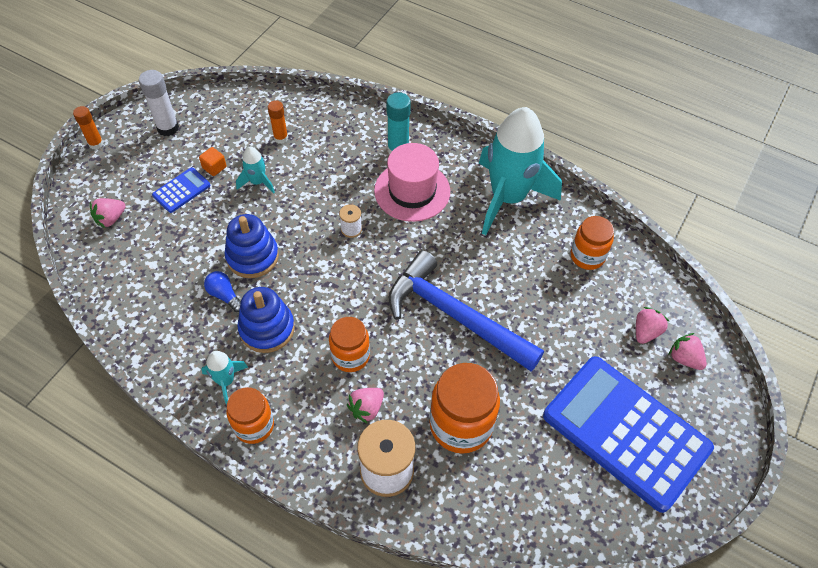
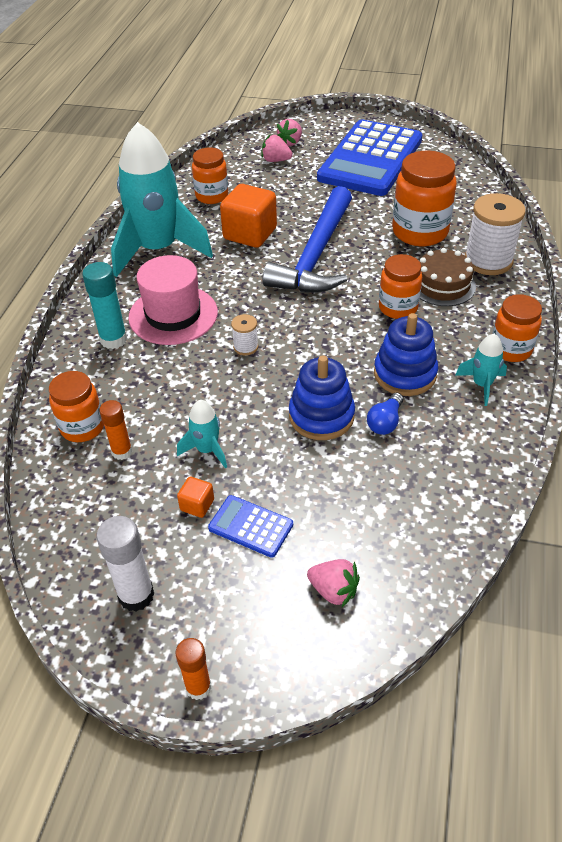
camera: 105 degrees left, 10 degrees down
(314, 121) = (82, 427): none -> orange jar
(366, 408) = (442, 285): pink strawberry -> brown cake
(509, 272) = (250, 234): none -> orange cube

